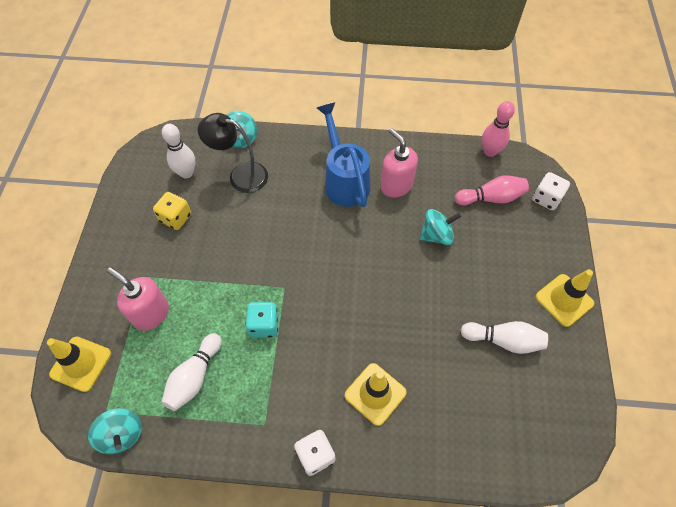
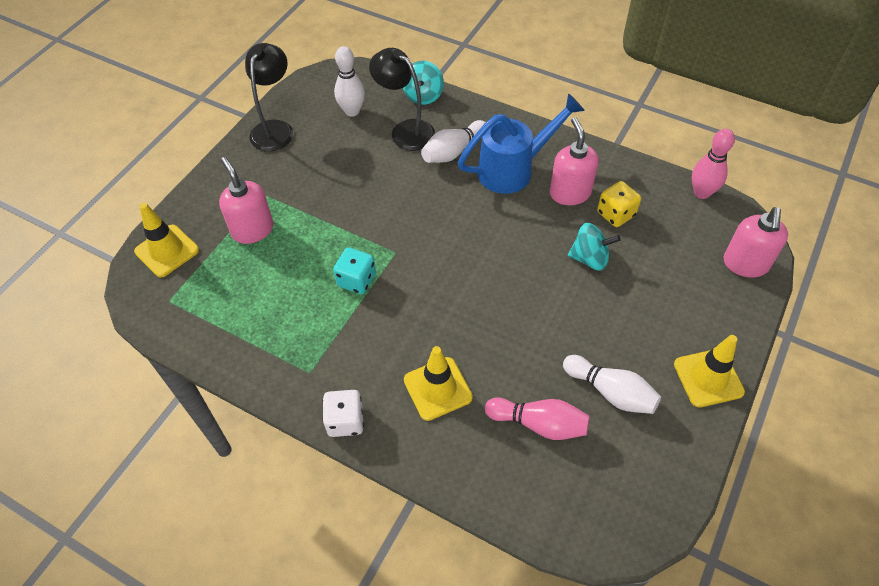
camera: 25 degrees right, 5 degrees down
(122, 434) = (172, 327): turquoise spinning top -> none
(125, 212) = (275, 129): none -> black lamp
(176, 218) = (320, 150): yellow dice -> yellow dice (615, 214)
(195, 377) = (264, 302): white bowling pin -> white bowling pin (453, 151)
(344, 180) = (514, 169): blue watering can -> blue watering can turned 60 degrees clockwise
(491, 198) = (676, 241): pink bowling pin -> pink bowling pin (539, 424)
(546, 198) = (745, 264): white dice -> pink soap dispenser

